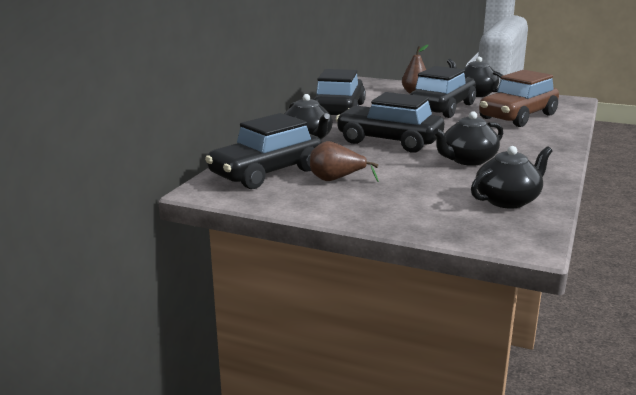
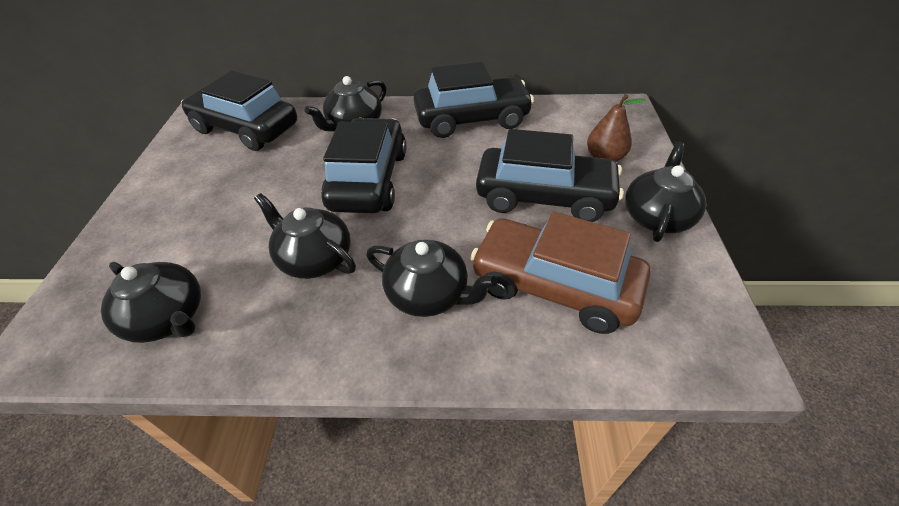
camera: 70 degrees right, 25 degrees up
(336, 180) = (231, 172): brown pear -> none
(513, 138) = (429, 294): none -> black teapot

